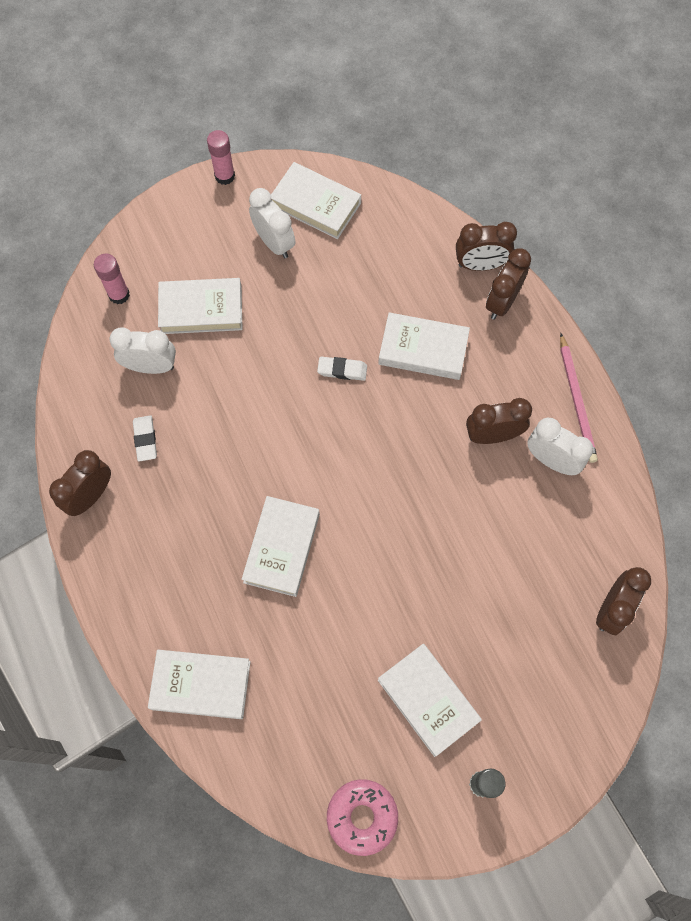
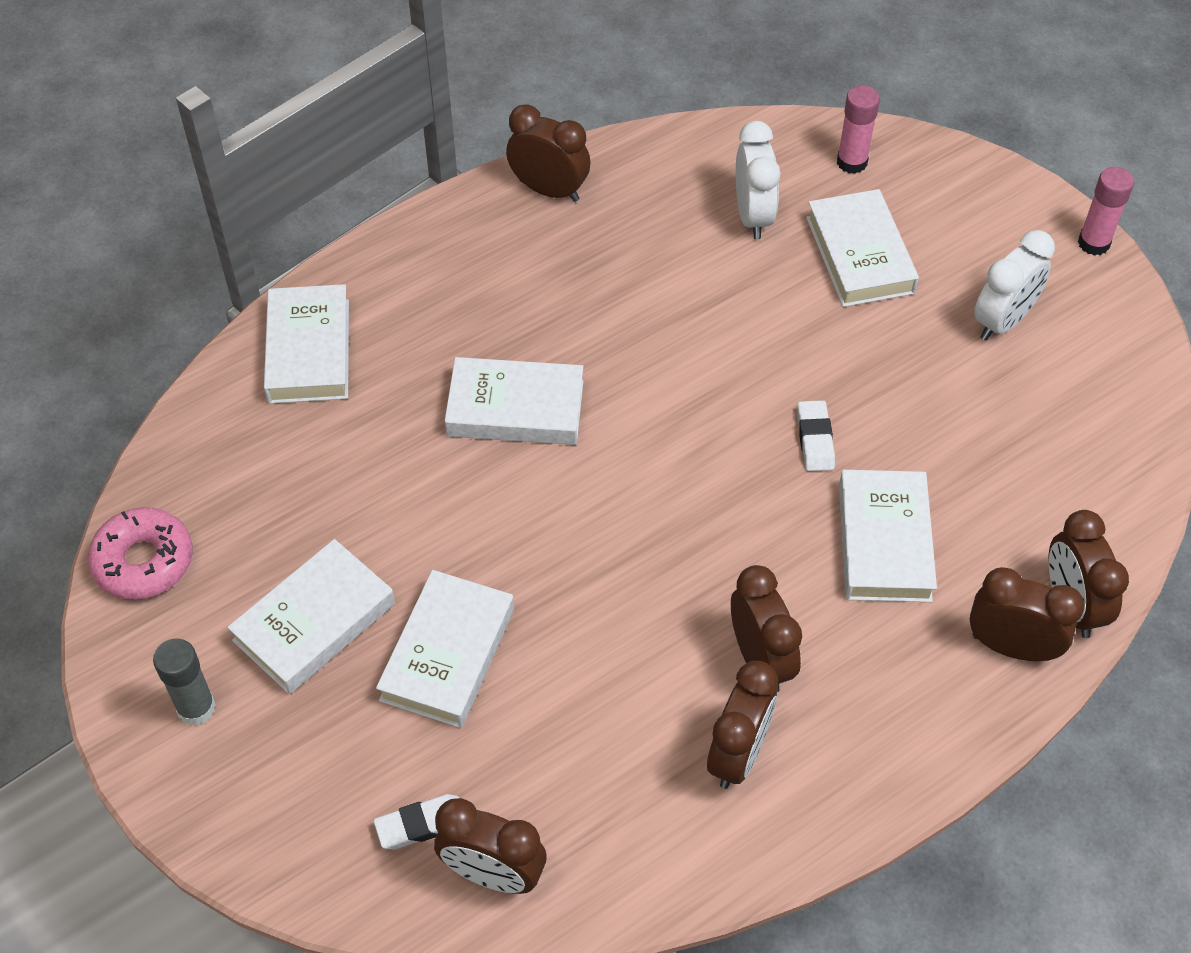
camera: 80 degrees right, 15 degrees down
(145, 439) = (642, 230): white eraser -> white eraser (421, 825)
(315, 204) = (1092, 362): white book -> white book (448, 654)
(551, 460) = (738, 754): white clock -> brown clock
(576, 400) = (860, 784): pink pencil -> none

